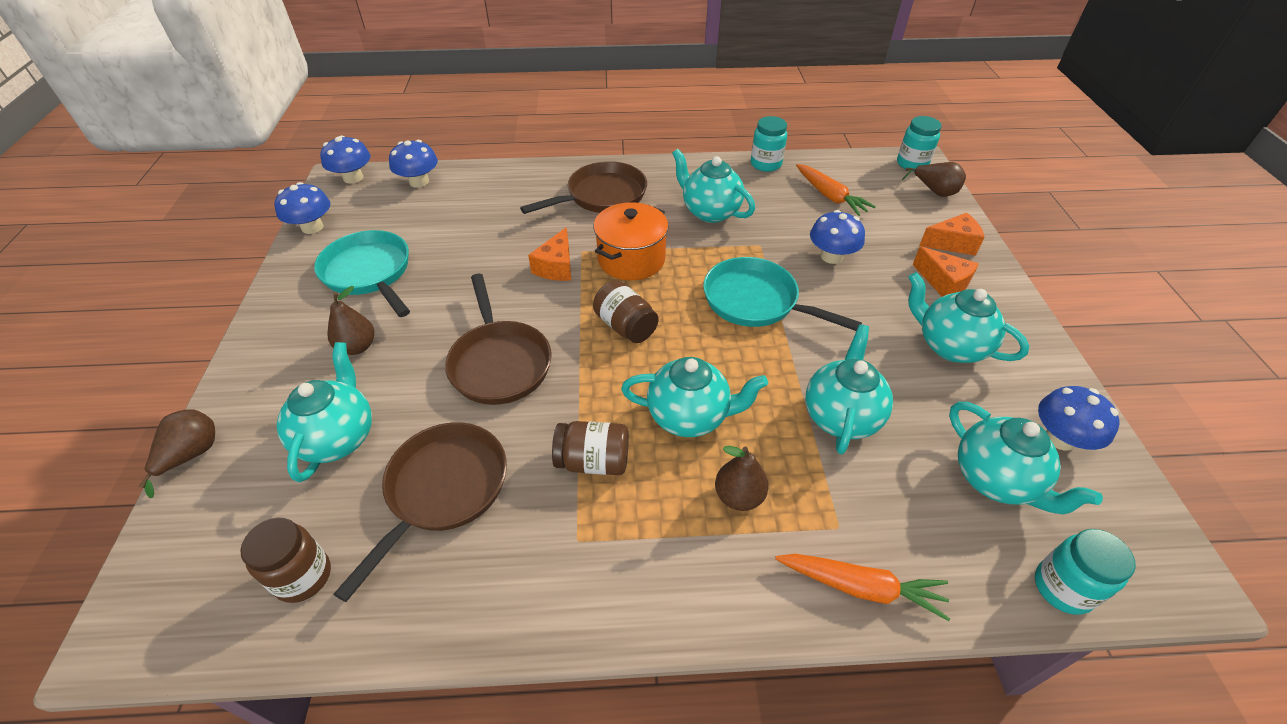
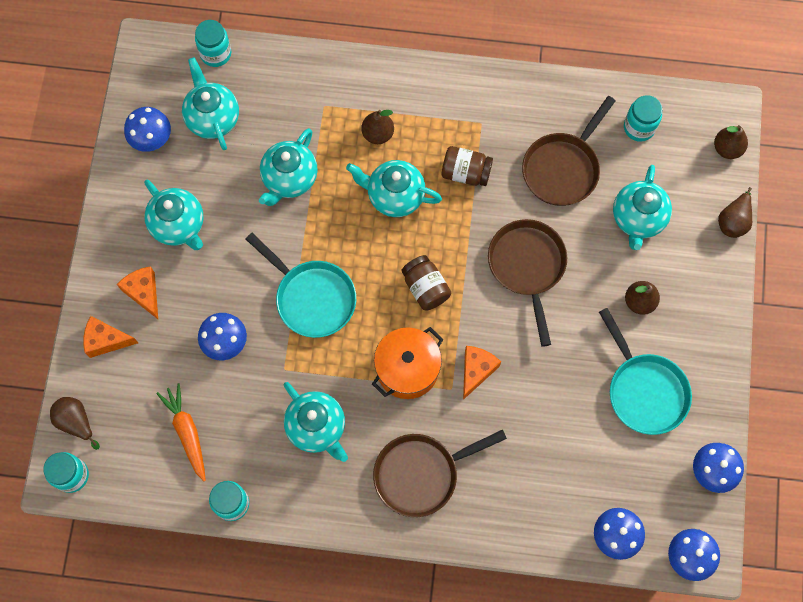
camera: 170 degrees left, 25 degrees up
(155, 564) = (727, 148): none -> brown pear
(303, 577) = (639, 127): brown jar -> turquoise jar
(861, 587) = (326, 72): orange carrot -> none

